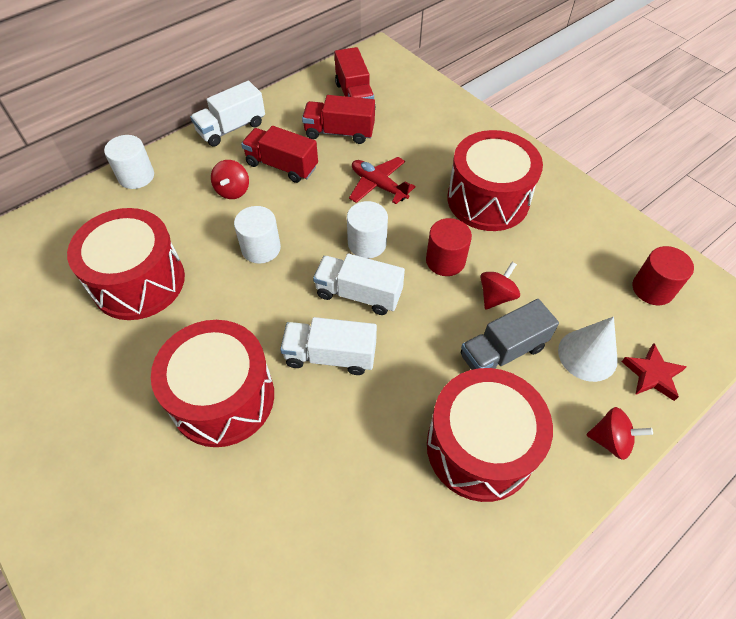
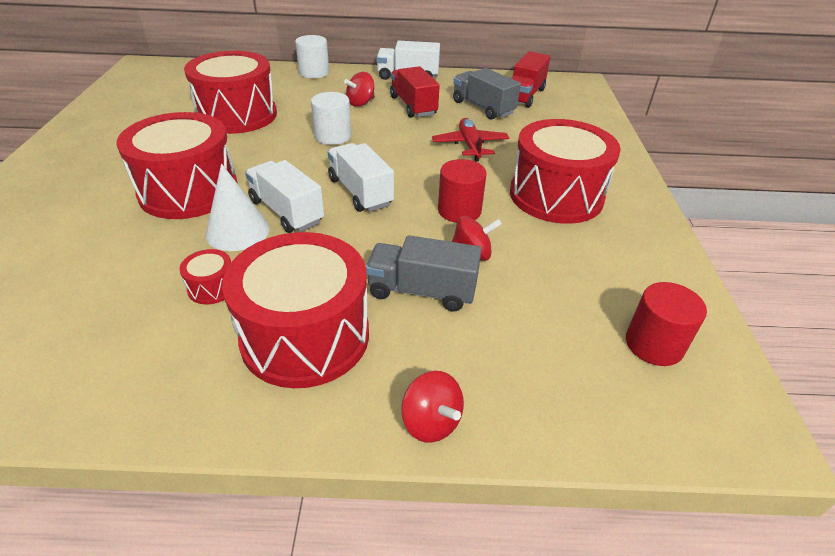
camera: 40 degrees right, 15 degrees down
(339, 132) = (483, 108): red truck -> grey truck
(367, 243) = (411, 170): white cylinder -> none
(372, 466) = (212, 287): none -> red drum
(587, 355) = (502, 345): white cone -> white cone (237, 231)
(652, 375) = (555, 407): red star -> none

